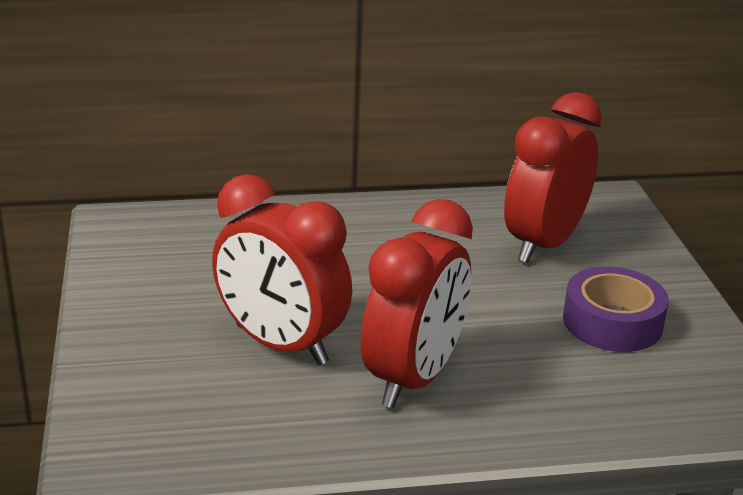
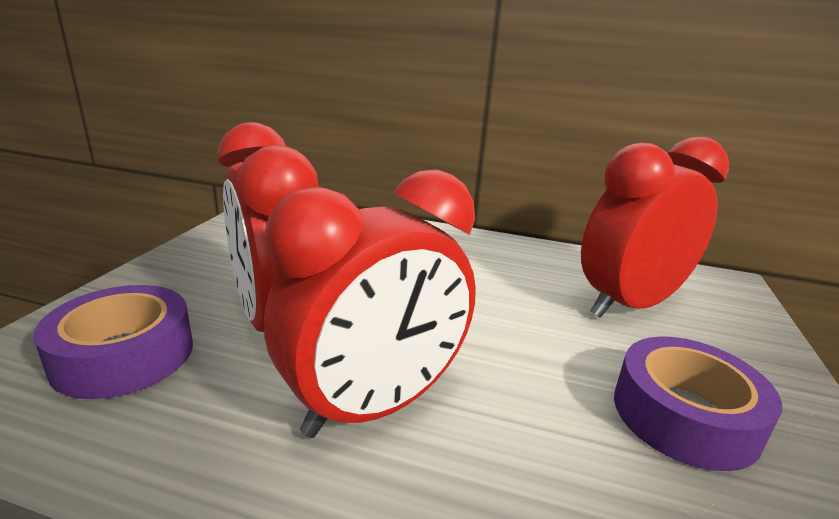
camera: 25 degrees right, 5 degrees down
(191, 403) = (124, 355): none -> purple tape

